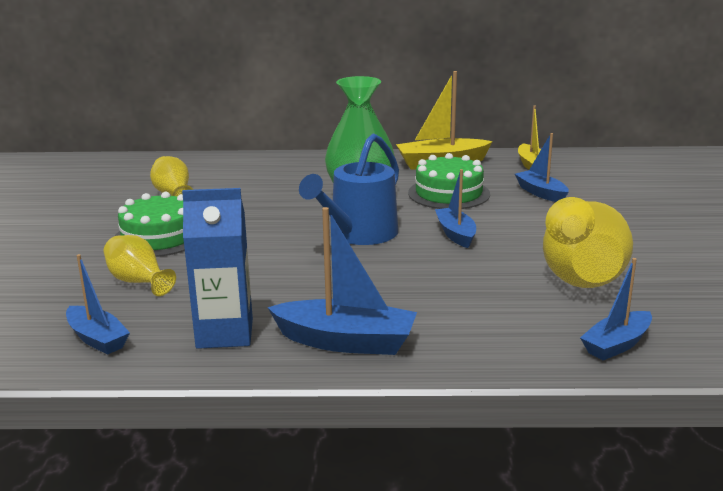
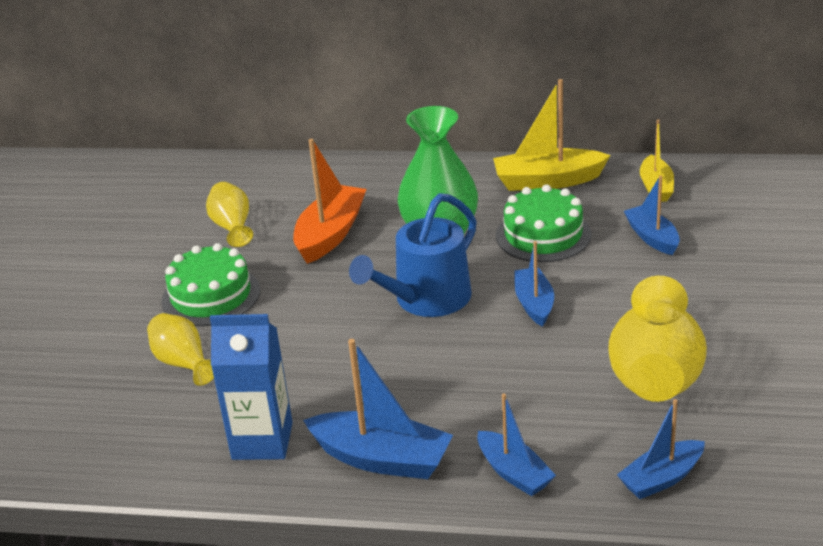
camera: 10 degrees right, 10 degrees up
(97, 339) = (137, 441): blue boat -> blue boat (514, 473)
(263, 197) = (330, 234): none -> orange boat

